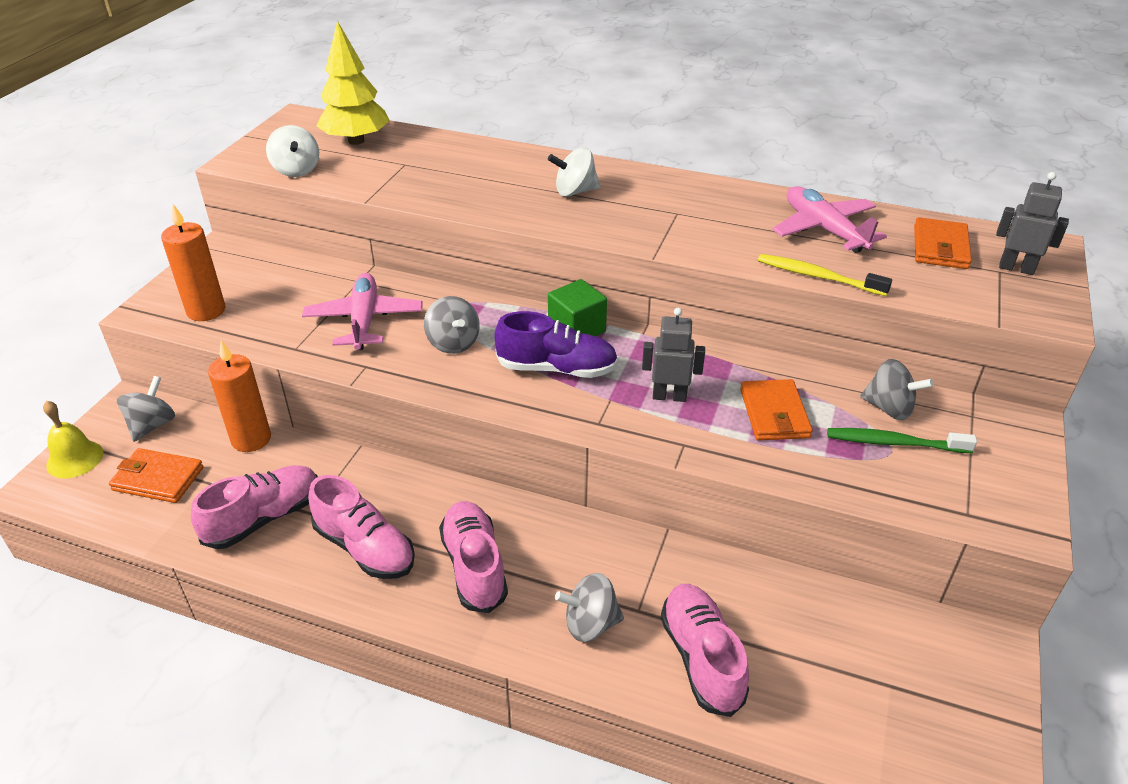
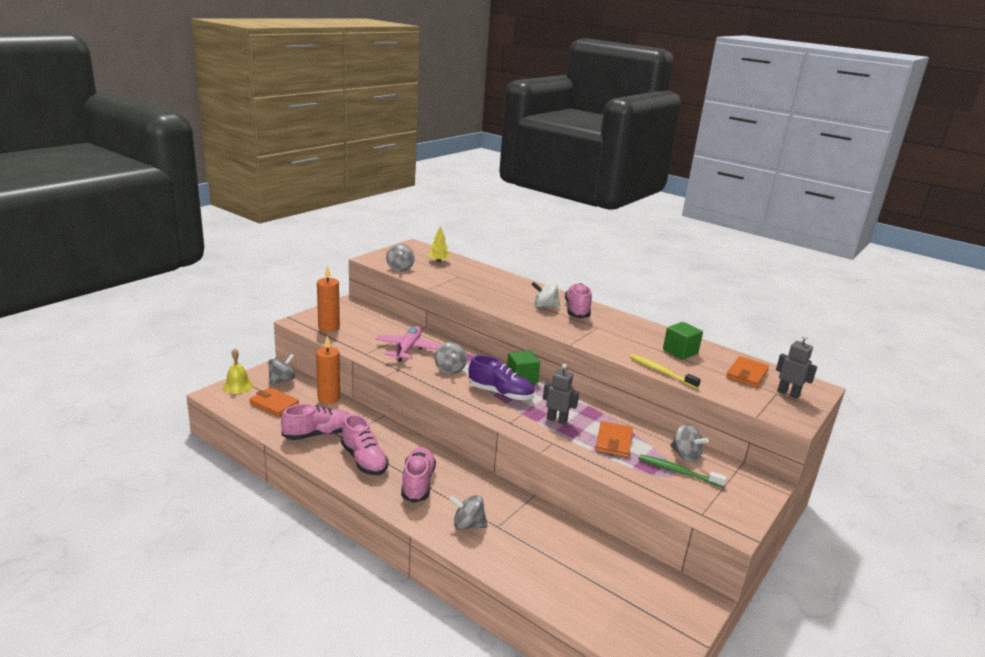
camera: 15 degrees right, 15 degrees down
(296, 170) = (400, 268): white spinning top -> grey spinning top
(356, 141) = (438, 261): yellow tree -> yellow tree, size x0.56
(701, 658) = (522, 557): pink shoe -> pink shoe (577, 310)
(824, 229) = (680, 352): pink plane -> green cube

